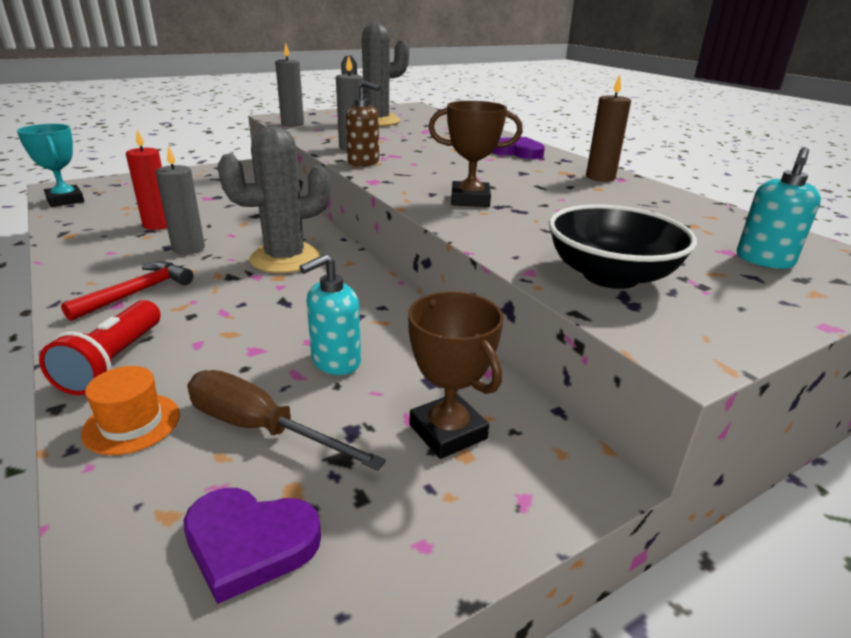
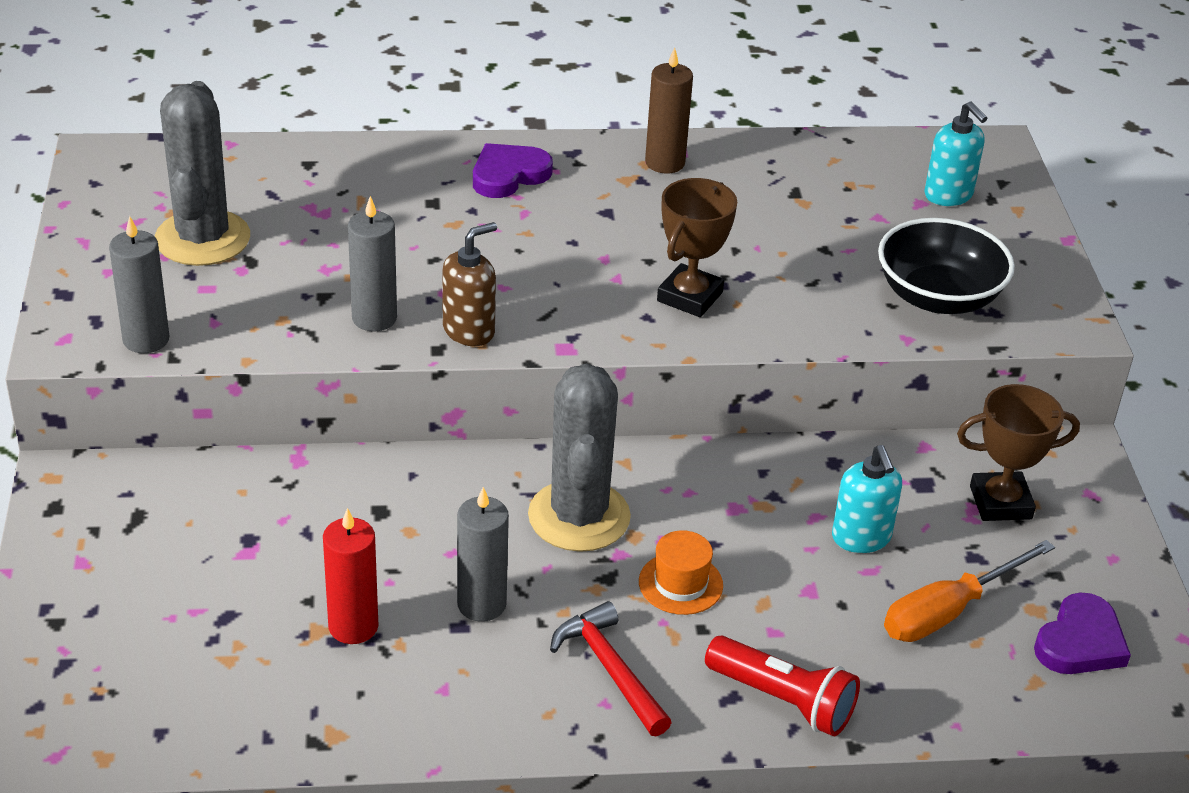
camera: 65 degrees left, 10 degrees up
(65, 200) = (125, 738): turquoise trophy -> none
(132, 423) = (904, 693): orange hat -> orange hat (680, 583)
(261, 429) = (949, 611): brown screwdriver -> orange screwdriver

